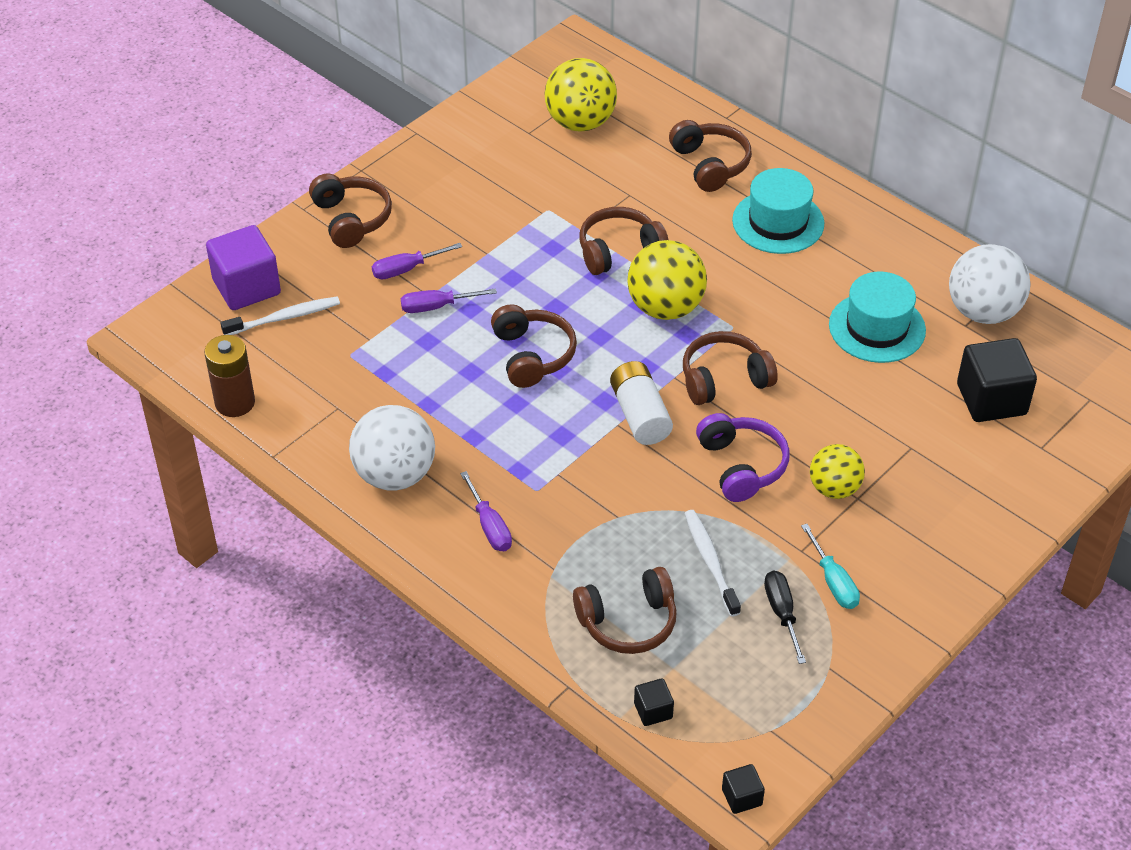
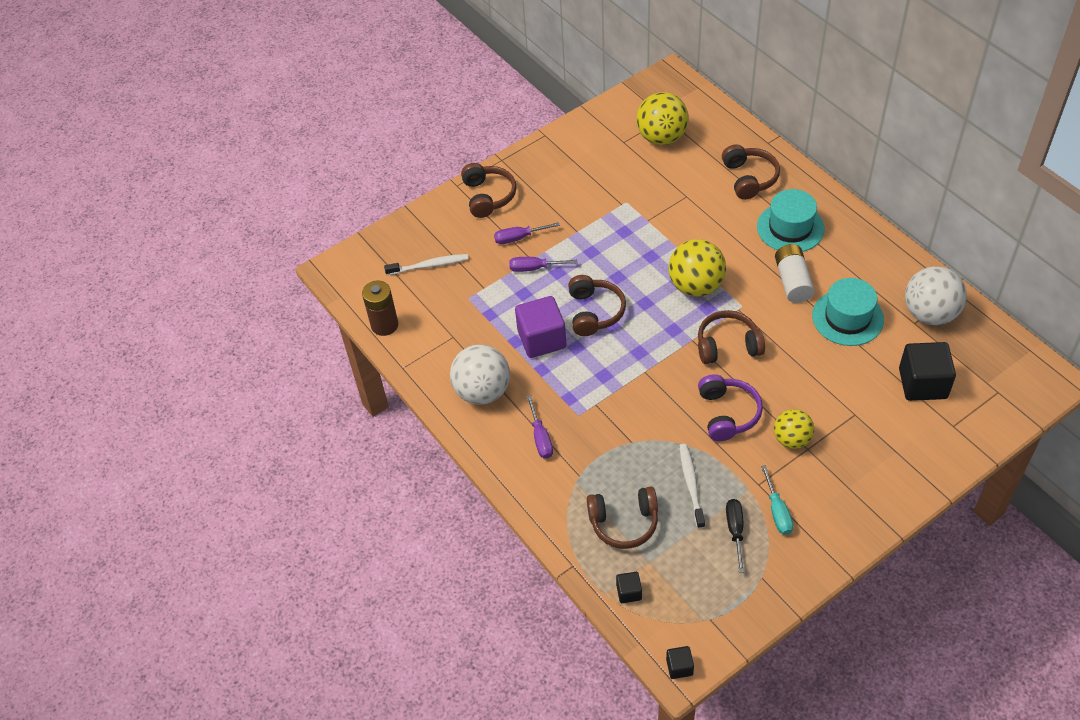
camera: 15 degrees right, 5 degrees up
(246, 287) = (408, 240): purple cube -> purple cube (542, 339)
(619, 251) = (671, 239): brown headphones -> none
(640, 415) = (662, 366): white battery -> white battery (792, 281)

